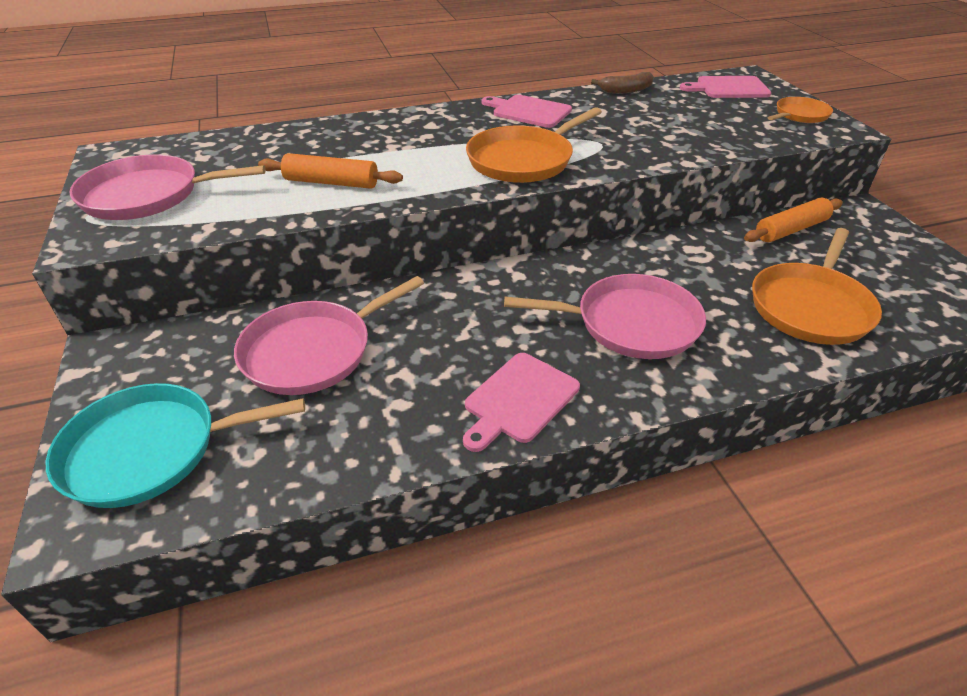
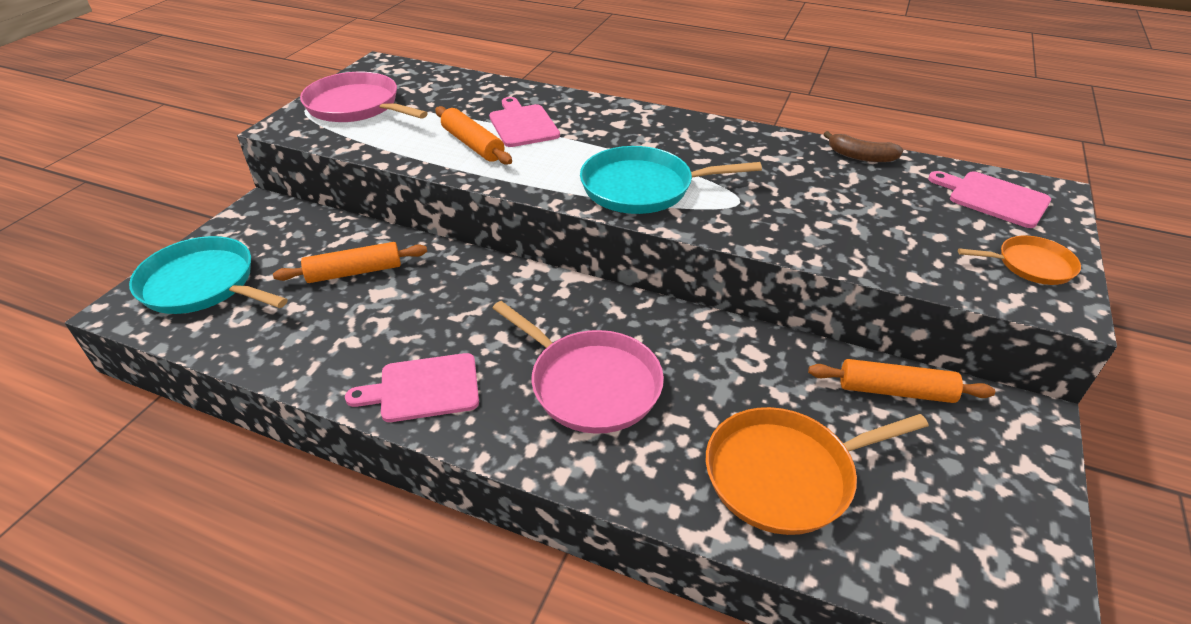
camera: 40 degrees right, 0 degrees up
(313, 351) = (354, 272): pink pan -> orange rolling pin
(523, 160) = (642, 188): orange pan -> turquoise pan
(529, 111) = (723, 142): pink cutting board -> pink cutting board (522, 124)

